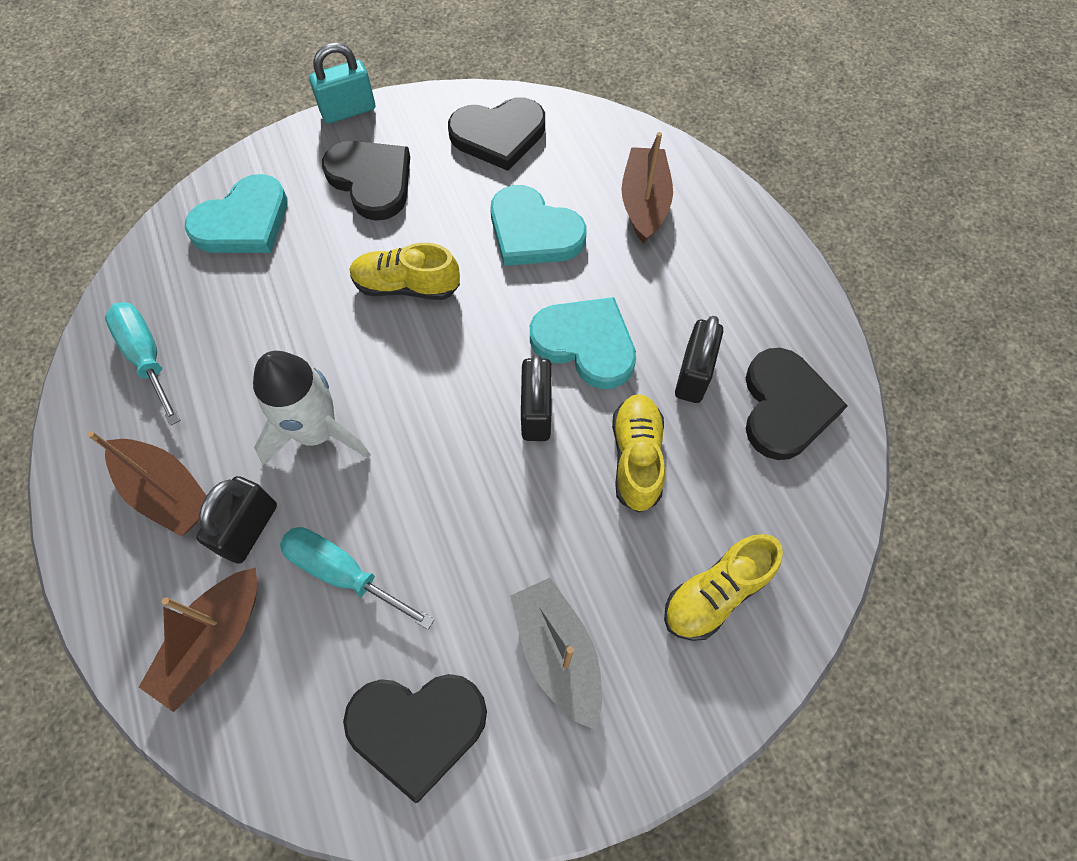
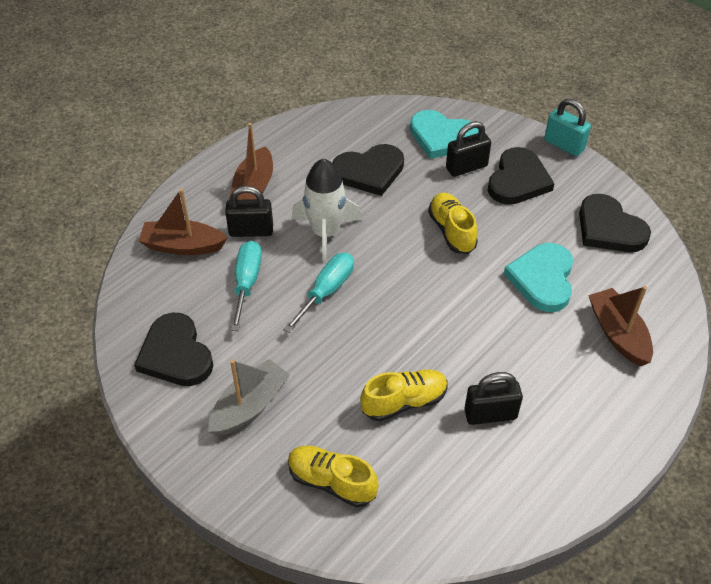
camera: 65 degrees right, 15 degrees down
(147, 357) = (327, 141): turquoise screwdriver -> turquoise screwdriver (327, 291)
(536, 412) = (404, 334): black padlock -> black padlock (466, 167)
(585, 344) = (473, 342): turquoise heart -> none
(644, 203) = (618, 334): brown boat -> brown boat turned 90 degrees counterclockwise
(785, 407) = (501, 482): black heart -> black heart (369, 172)

